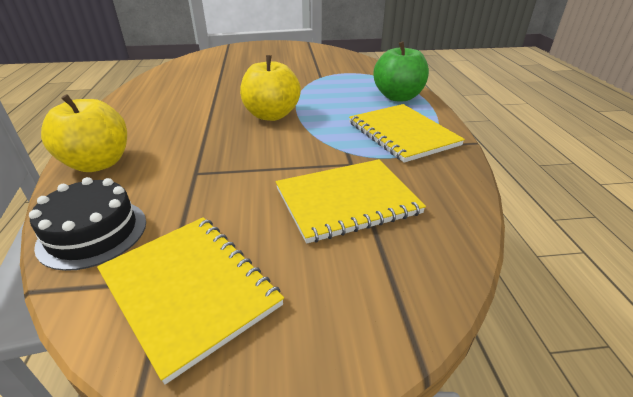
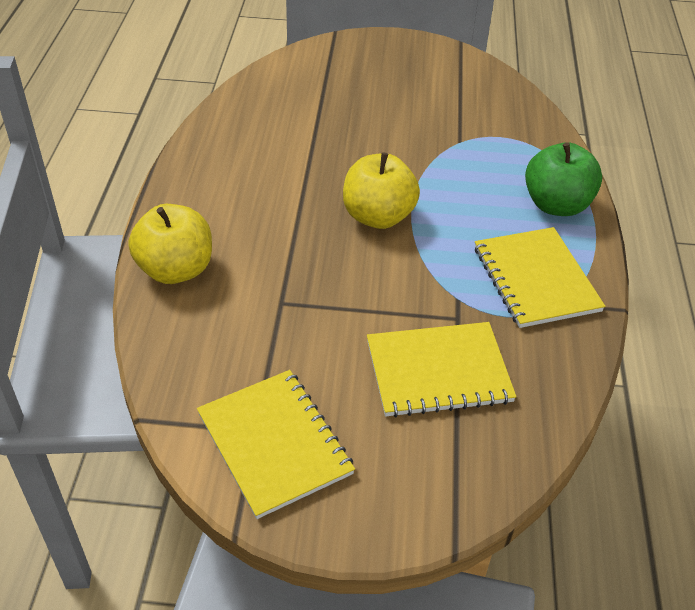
camera: 10 degrees right, 10 degrees up
(93, 233) = (184, 366): black cake -> none

